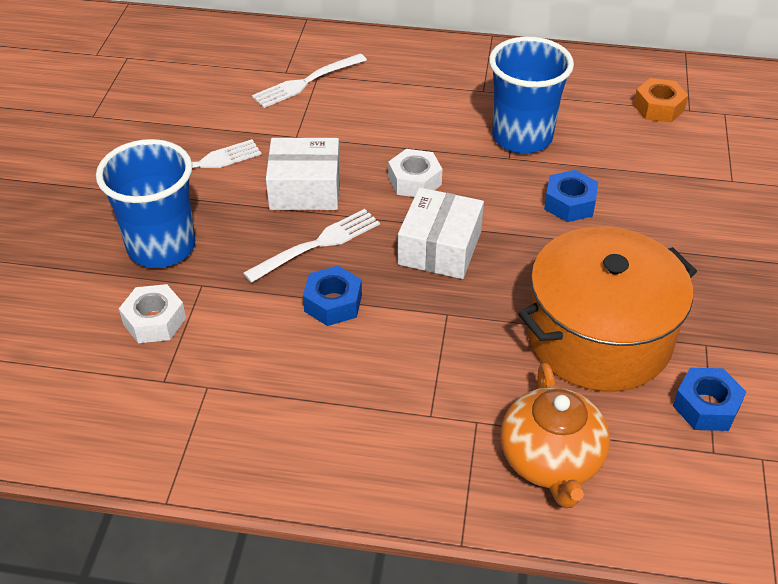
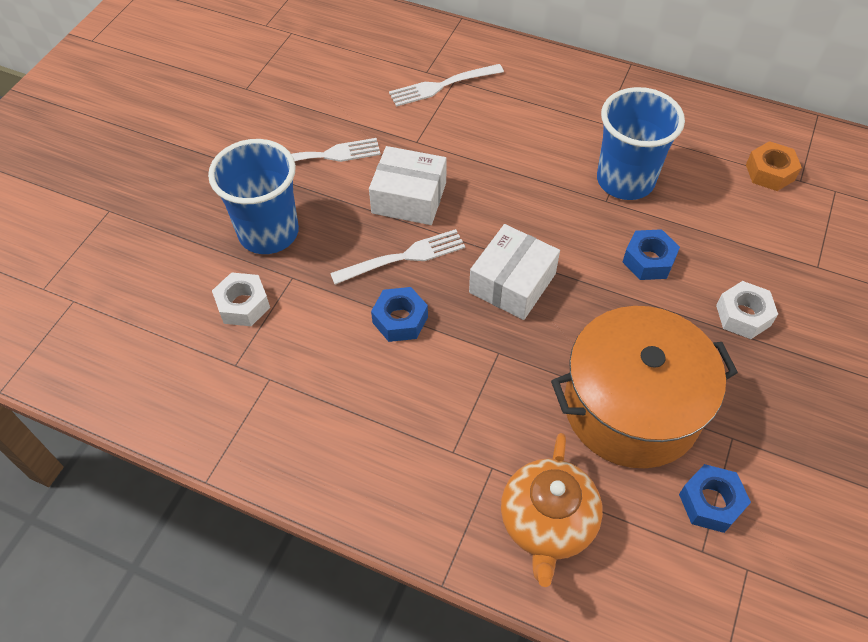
camera: 15 degrees right, 10 degrees up
(414, 181) = (510, 208): white nut -> white nut (743, 315)

